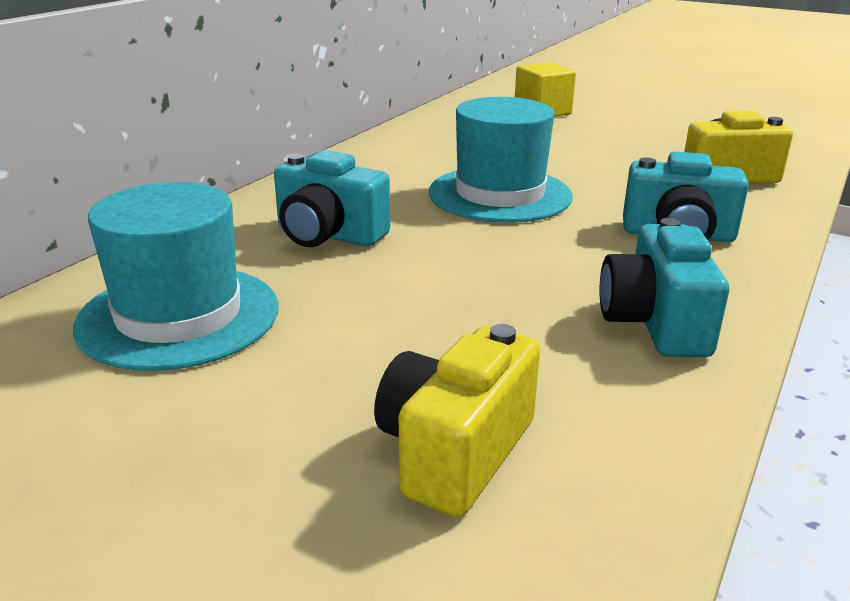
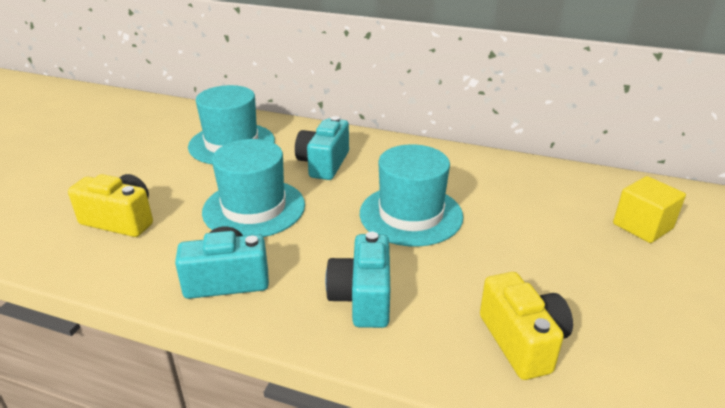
camera: 80 degrees right, 5 degrees up
(451, 297) = (254, 208): none -> turquoise hat

